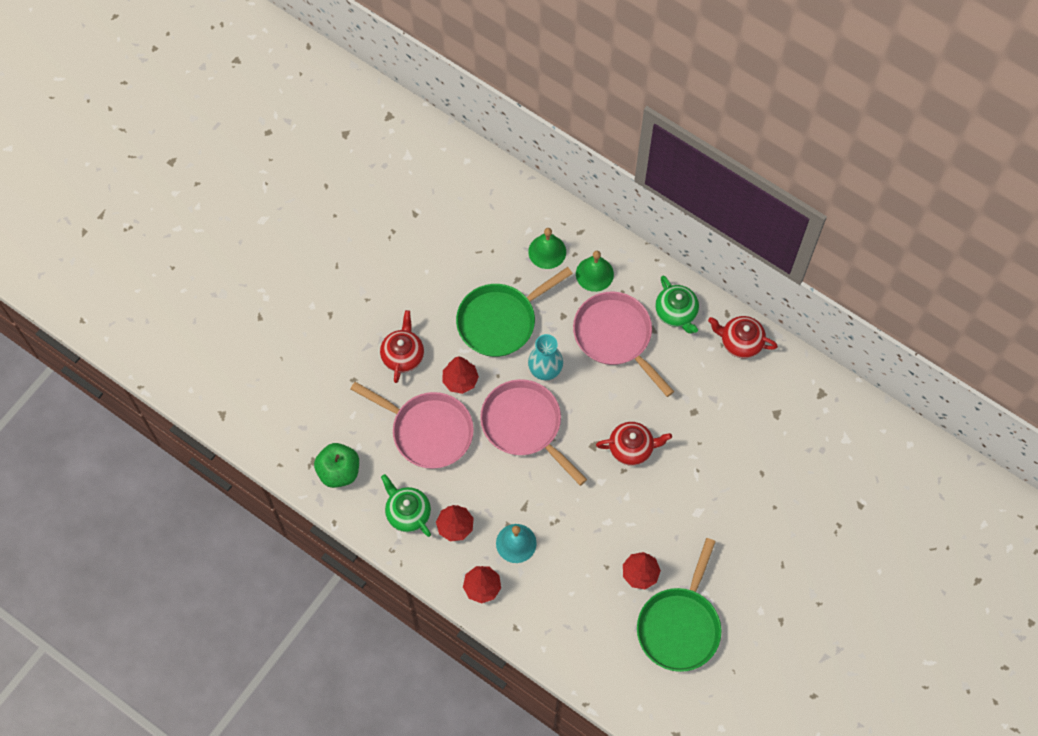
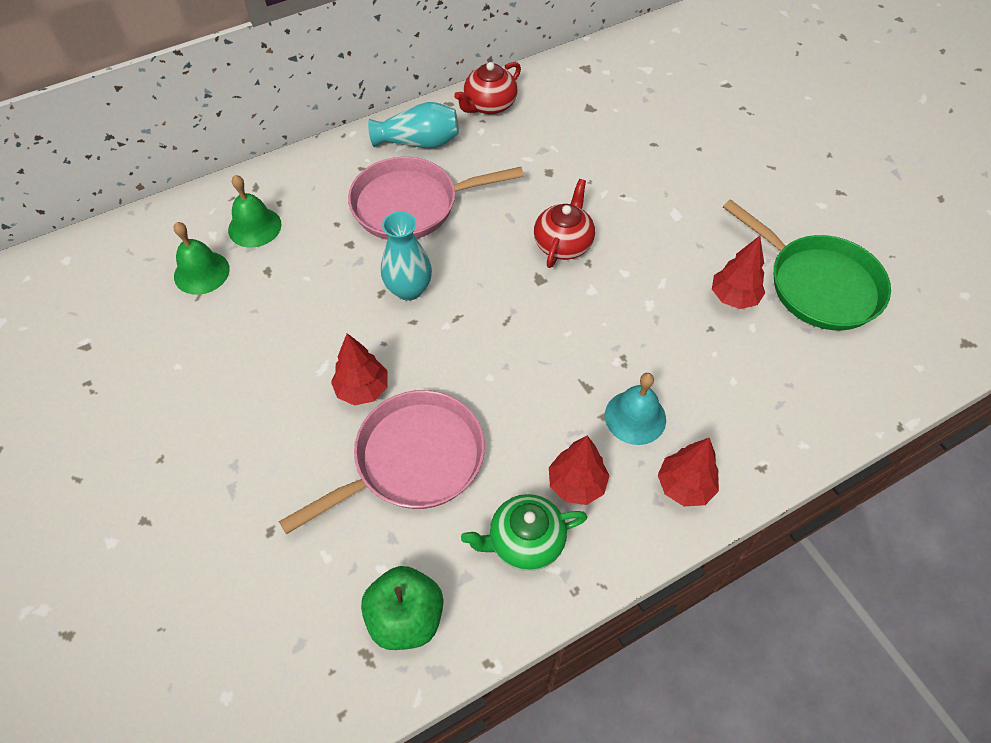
camera: 65 degrees left, 10 degrees down
(403, 355) = (278, 446): red teapot -> none
(500, 321) = (310, 310): green pan -> none
(525, 425) = (471, 340): pink pan -> none
(594, 274) = (318, 194): green bell -> green bell (201, 272)
(676, 312) = (419, 142): green teapot -> turquoise vase

